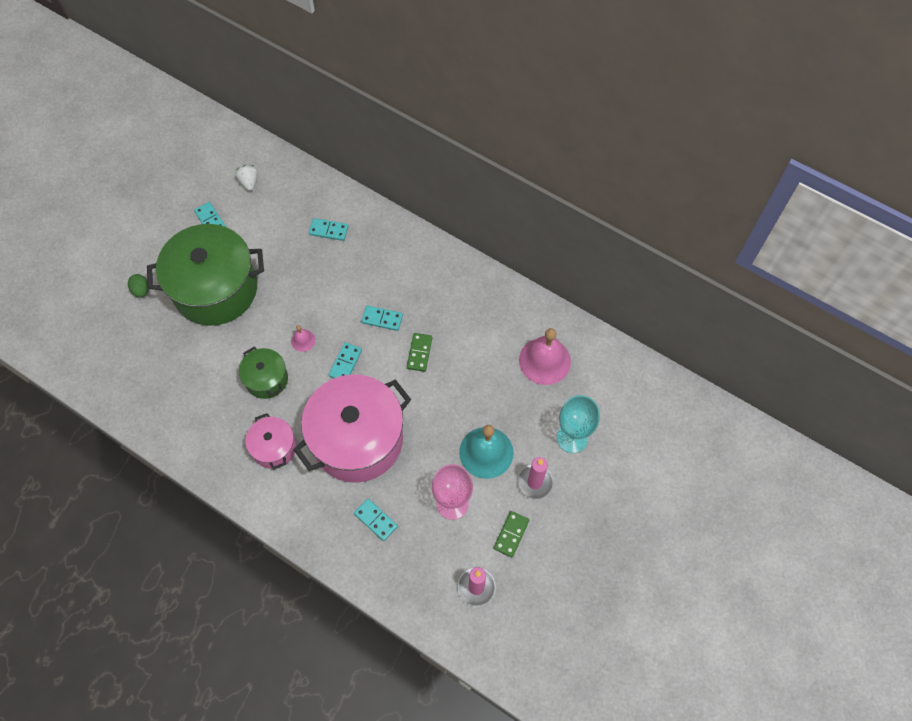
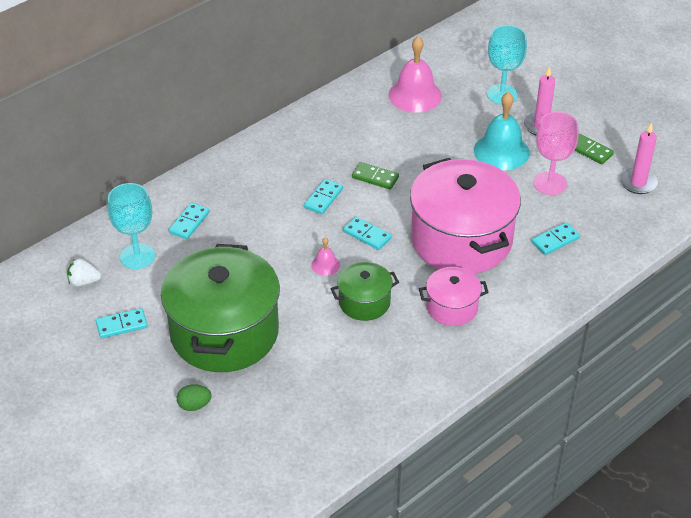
camera: 75 degrees left, 20 degrees down
(283, 207) = (137, 256): none -> turquoise goblet

